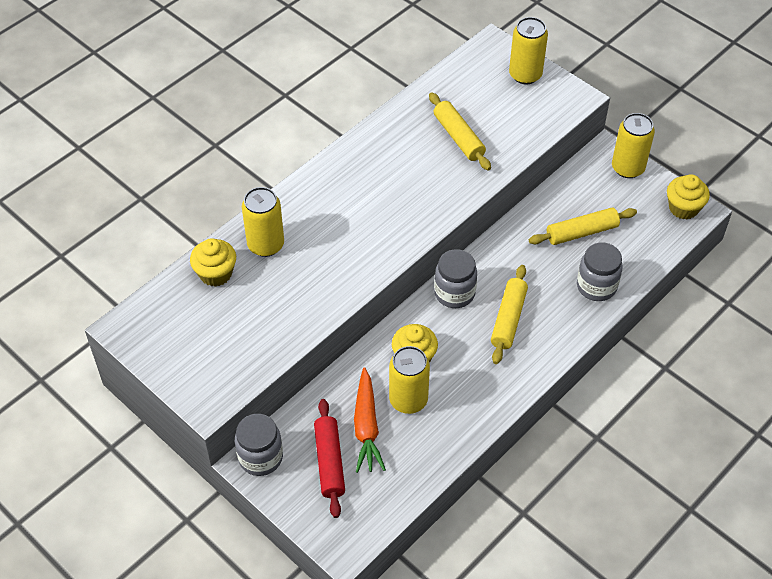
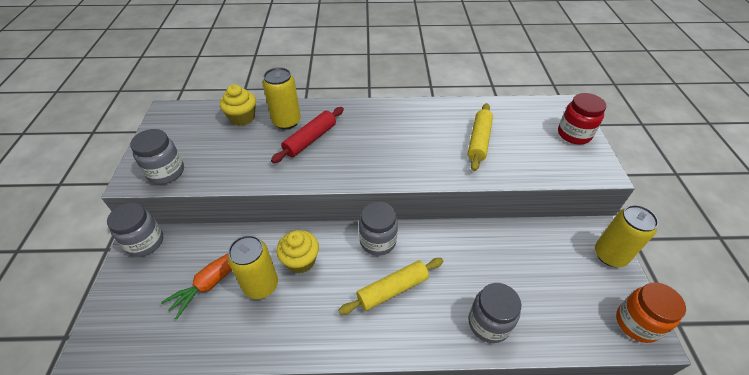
camera: 45 degrees right, 5 degrees down
(229, 374) = (166, 172): none -> grey jar
(329, 462) = (168, 281): red rolling pin -> red rolling pin (310, 139)
(525, 75) = (574, 134): yellow can -> red jar
(581, 232) = (520, 273): yellow rolling pin -> none
(683, 208) = (637, 323): yellow cupcake -> orange jar

